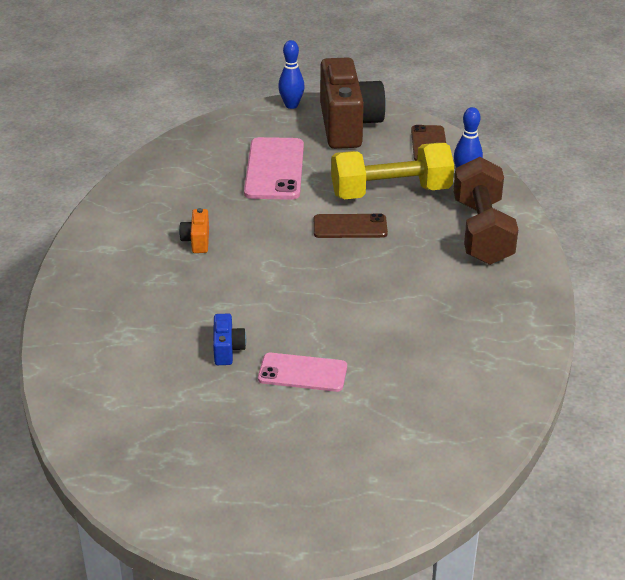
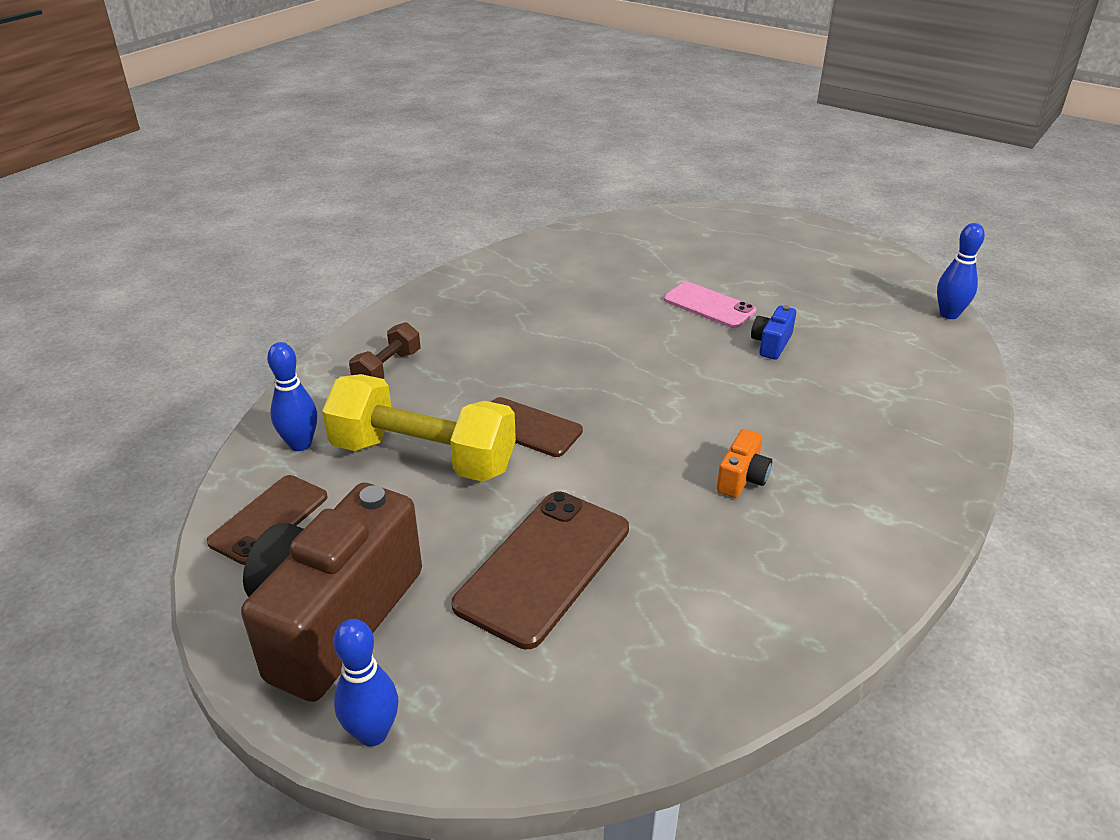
camera: 150 degrees left, 0 degrees up
(78, 445) = (949, 314): none -> blue bowling pin
(274, 169) = (544, 566): pink phone -> brown phone
(481, 232) = (387, 368): brown dumbbell -> brown dumbbell, size x0.50

